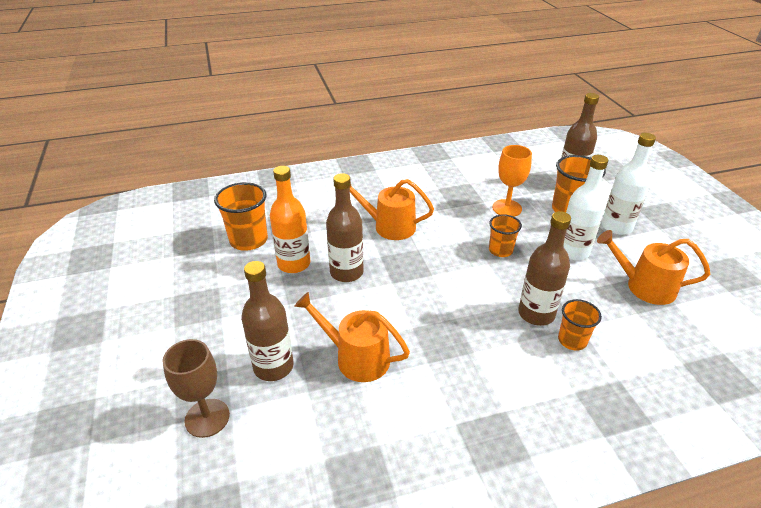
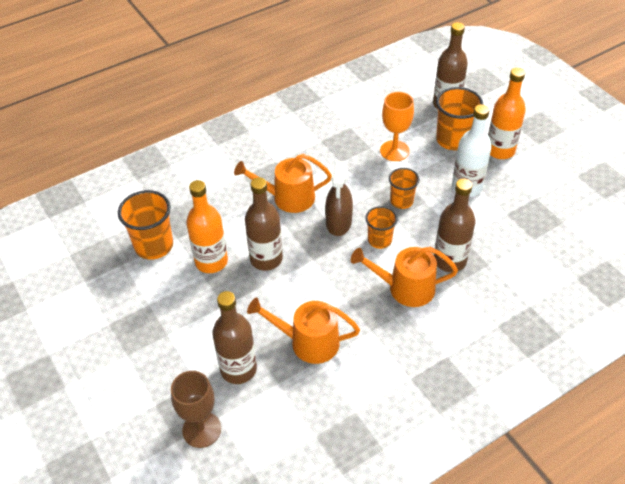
camera: 15 degrees left, 10 degrees up
(430, 256) = (338, 222): none -> brown spray bottle
(572, 340) = (485, 279): orange cup -> orange cup (379, 240)
(616, 227) = (500, 150): white bottle -> orange bottle
(644, 286) = (535, 210): orange watering can -> orange watering can (405, 288)

